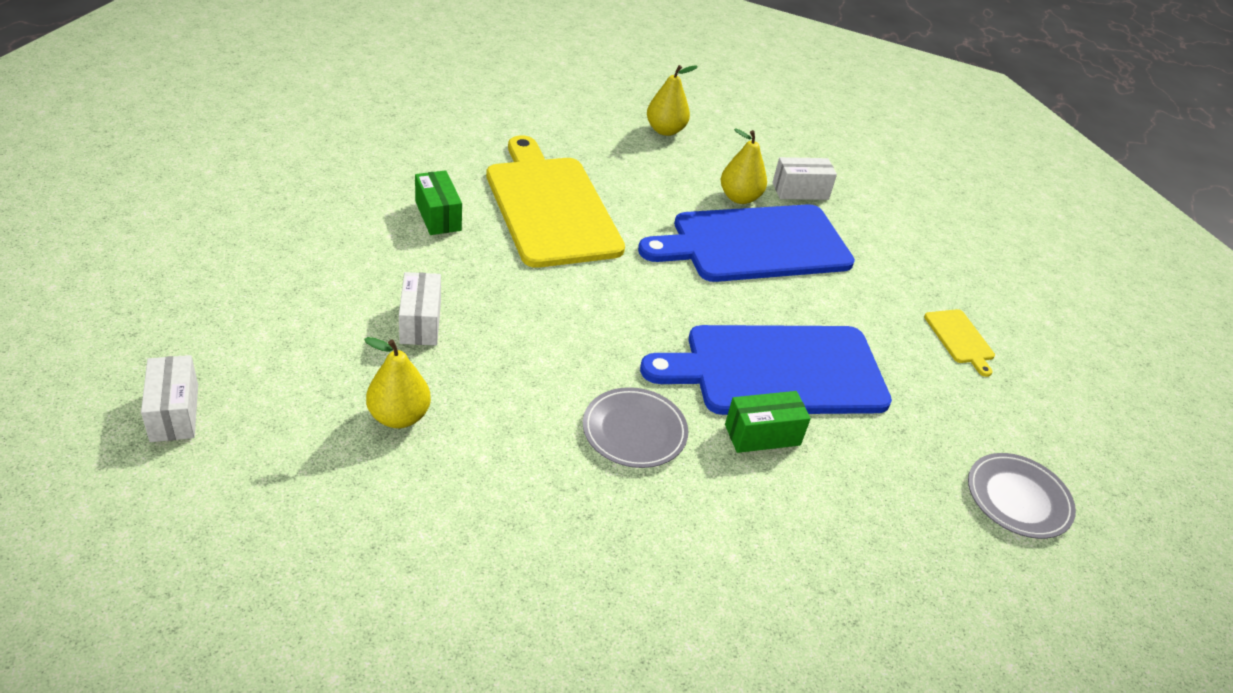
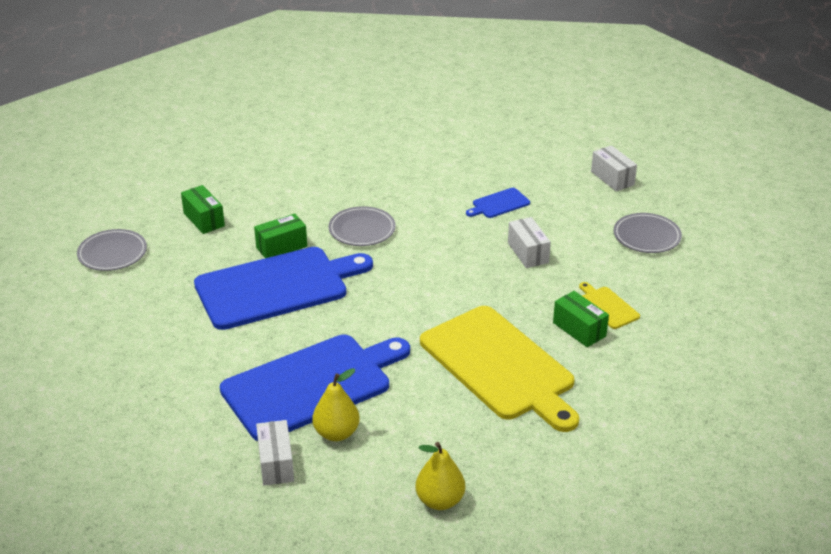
camera: 170 degrees right, 5 degrees down
(239, 298) = (646, 236): none -> grey plate
(399, 416) = (499, 204): yellow pear -> blue cutting board
(800, 191) = (276, 463): white box -> white box turned 75 degrees counterclockwise
(882, 529) = (204, 219): none -> green box
(960, 339) = (129, 349): yellow cutting board -> yellow cutting board (607, 306)

